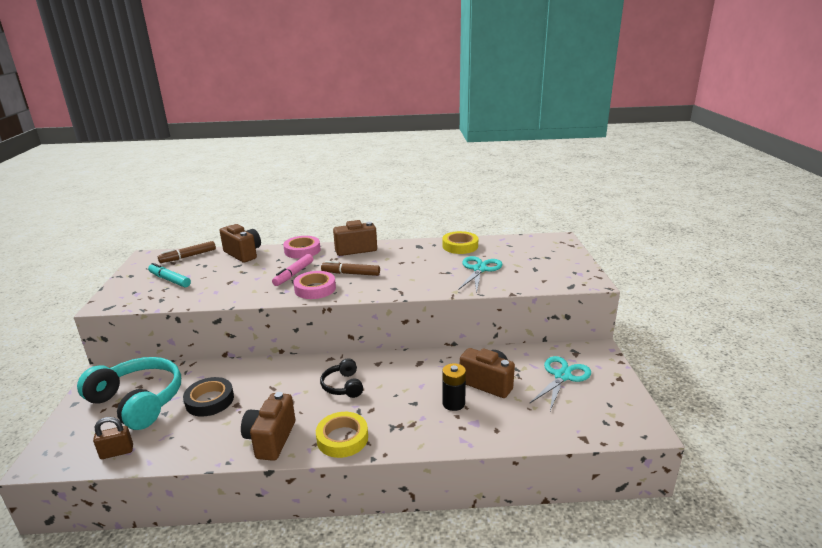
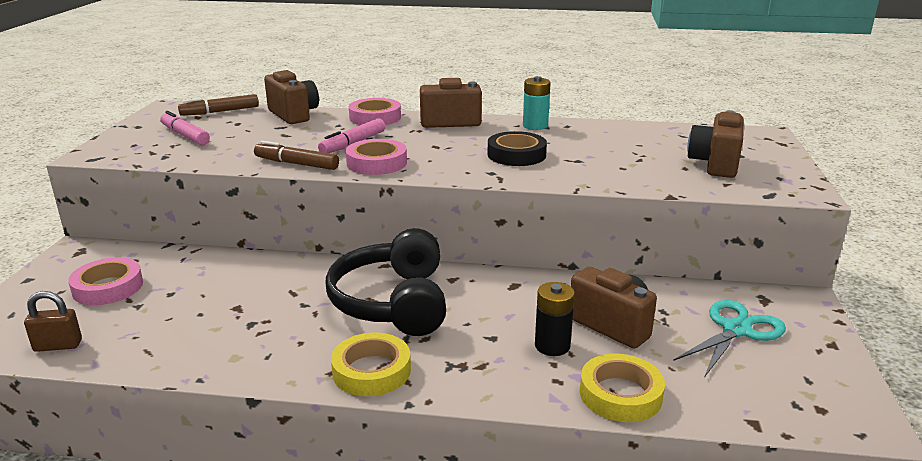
camera: 10 degrees right, 0 degrees up
(138, 401) = (108, 287): turquoise headphones -> pink tape
(170, 280) = (185, 135): turquoise marker -> pink marker
(209, 400) = (202, 298): black tape -> black tape (516, 155)
(271, 439) = (269, 358): brown camera -> brown camera (715, 164)
(343, 386) = (393, 302): black headphones -> black headphones, size x1.95
(351, 273) = (434, 150): brown marker -> brown marker (296, 164)
(413, 247) = (535, 126): none -> turquoise battery
(460, 246) = (606, 130): yellow tape -> yellow tape (620, 394)
(479, 269) = (627, 161): turquoise scissors -> none

